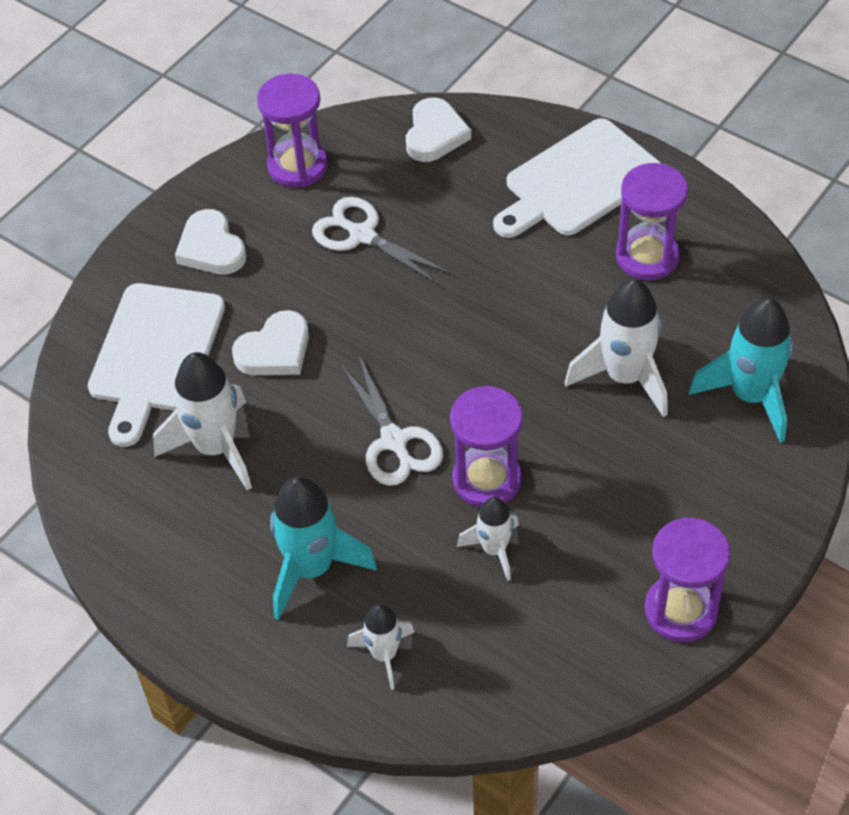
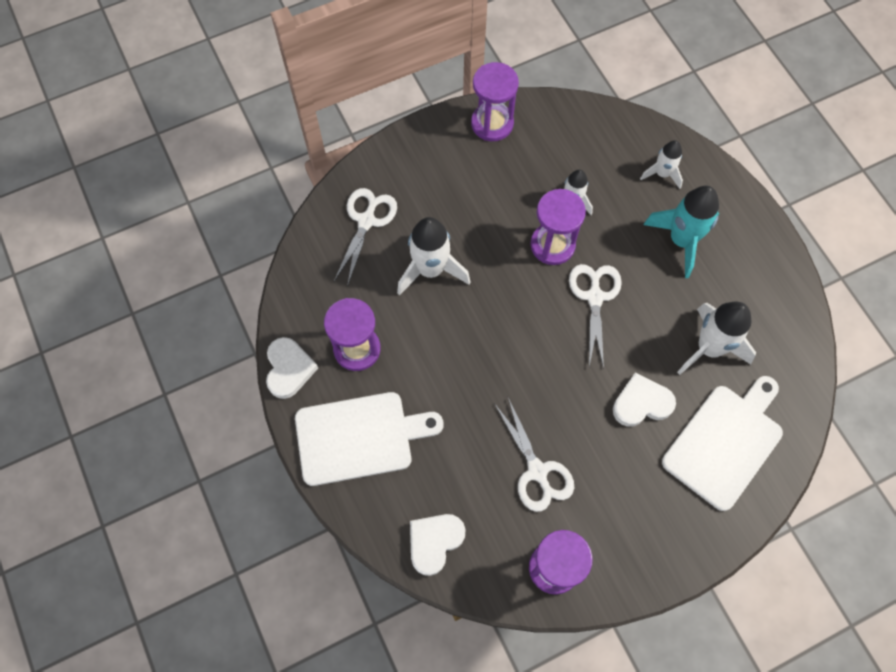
camera: 155 degrees left, 15 degrees up
(211, 248) = (652, 519): white heart -> white heart (289, 369)
(750, 396) = (366, 221): turquoise rocket -> white scissors

